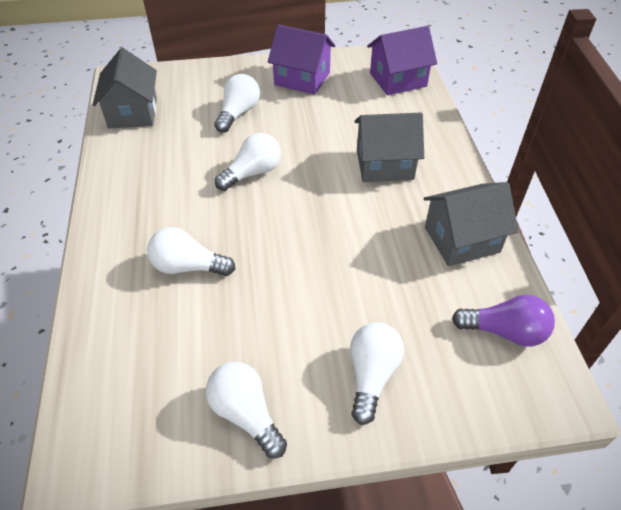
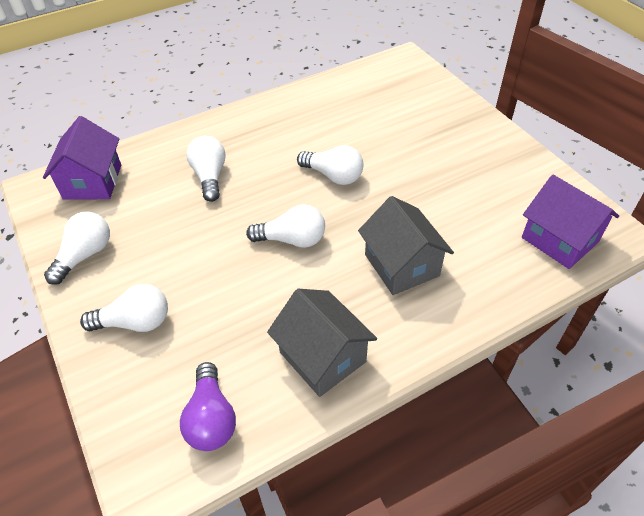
camera: 70 degrees right, 0 degrees up
(133, 112) = (366, 82): grey house -> none
(238, 113) = (409, 140): white light bulb -> white light bulb (292, 240)
(302, 79) = (496, 164): purple house -> purple house (92, 182)

